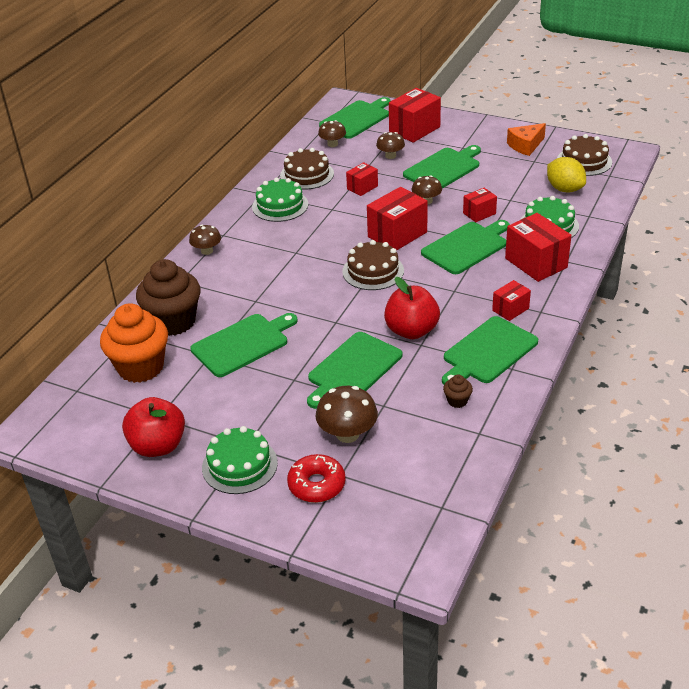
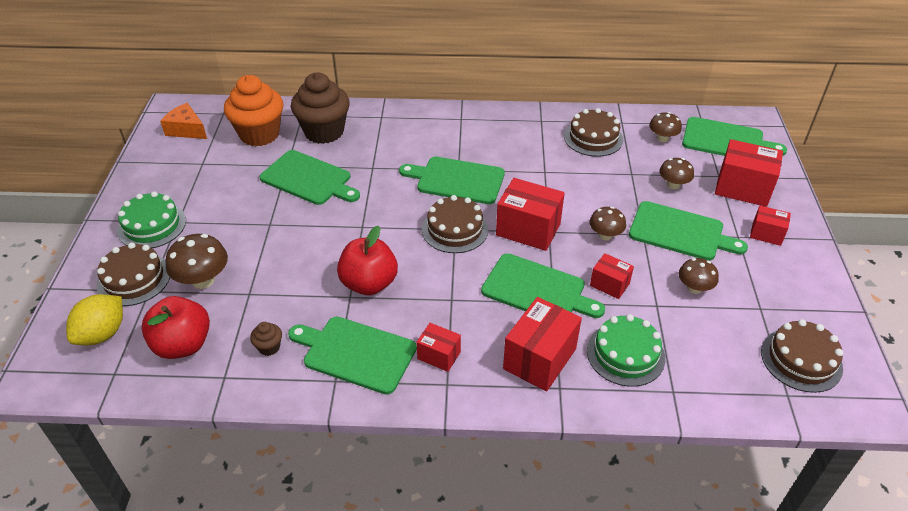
camera: 65 degrees right, 5 degrees up
(158, 446) = (167, 174): red apple -> red apple (183, 345)
(207, 251) = (431, 117): brown mushroom -> brown mushroom (694, 288)
(280, 205) = (528, 137): green cake -> none
(316, 485) = (134, 279): red donut -> brown cake
(352, 369) = (295, 258): green cutting board -> green cutting board (457, 180)
(362, 187) = (597, 181): red box -> red box (766, 234)
(525, 146) = (789, 292): orange cheese -> orange cheese (186, 130)
(564, 189) = (718, 353): yellow lemon -> yellow lemon (102, 334)

